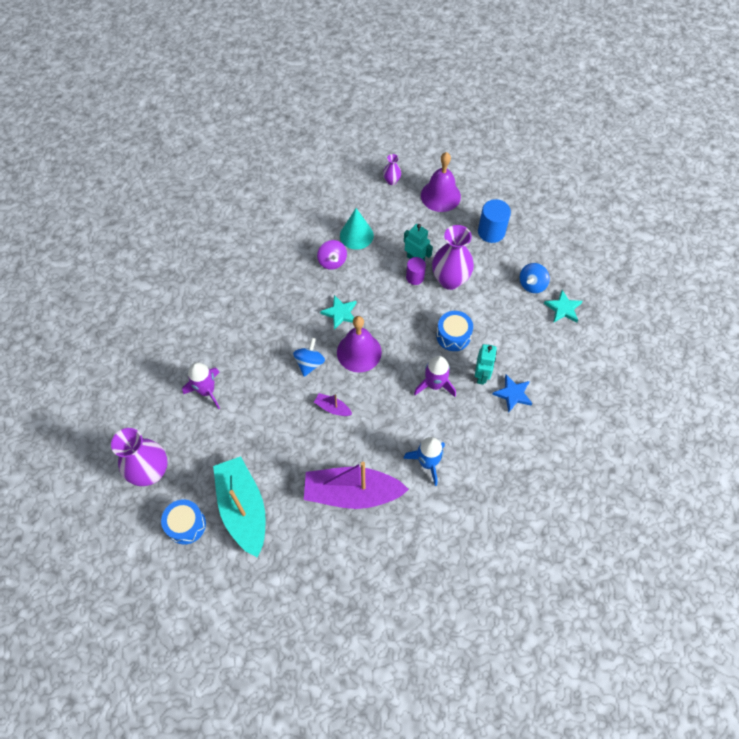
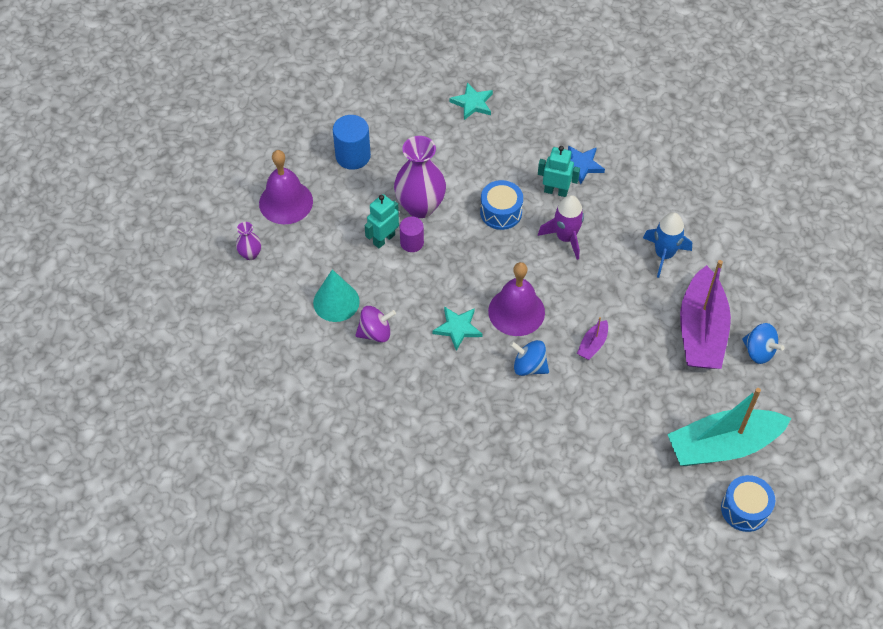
camera: 85 degrees left, 5 degrees down
(151, 472) = (676, 553): purple vase -> none
(207, 391) = (563, 487): purple rocket -> none
(532, 285) = (436, 127): blue spinning top -> blue spinning top (759, 351)

